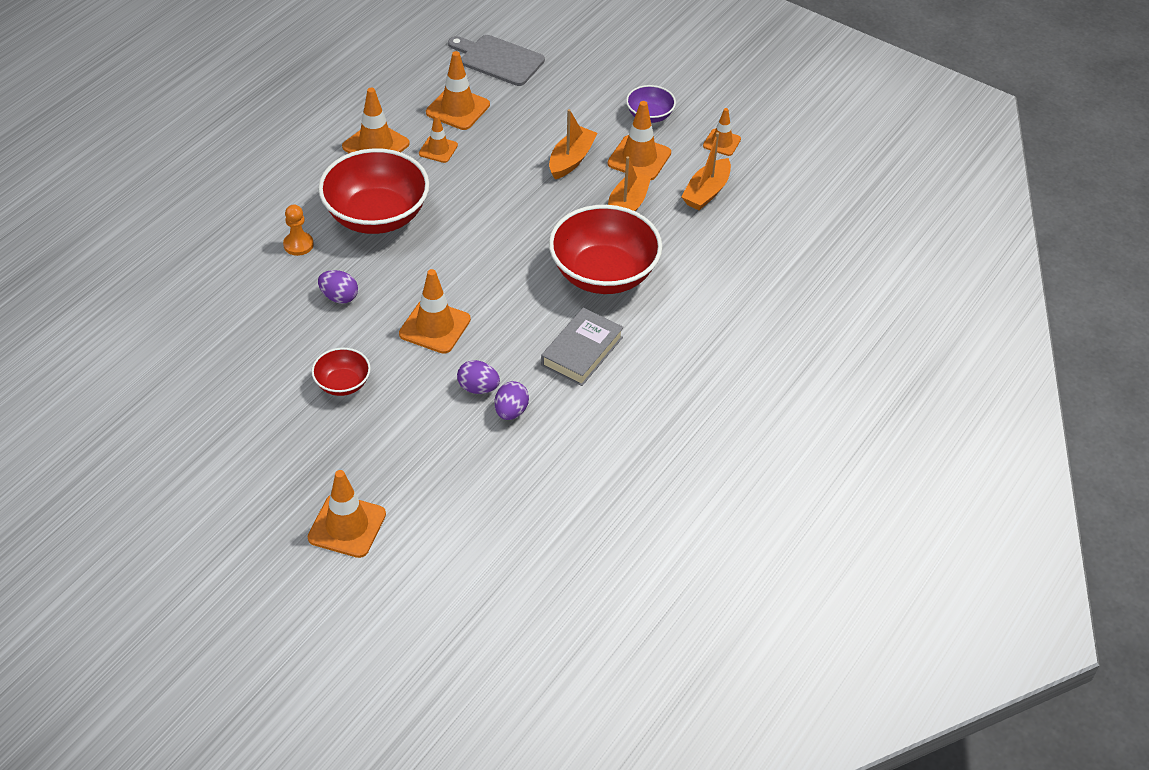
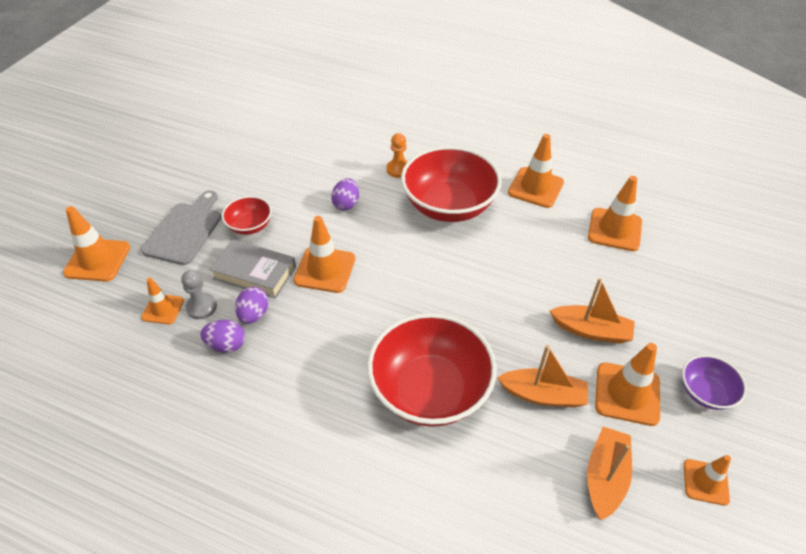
camera: 80 degrees right, 0 degrees up
(438, 149) = (551, 227): orange traffic cone -> orange traffic cone (163, 309)
(454, 430) = (201, 307): none -> grey pawn
(498, 60) = (704, 245): grey cutting board -> grey cutting board (185, 230)
(582, 351) = (313, 390): grey book -> grey book (254, 273)
(706, 192) = (605, 477): orange boat -> orange boat turned 90 degrees clockwise

